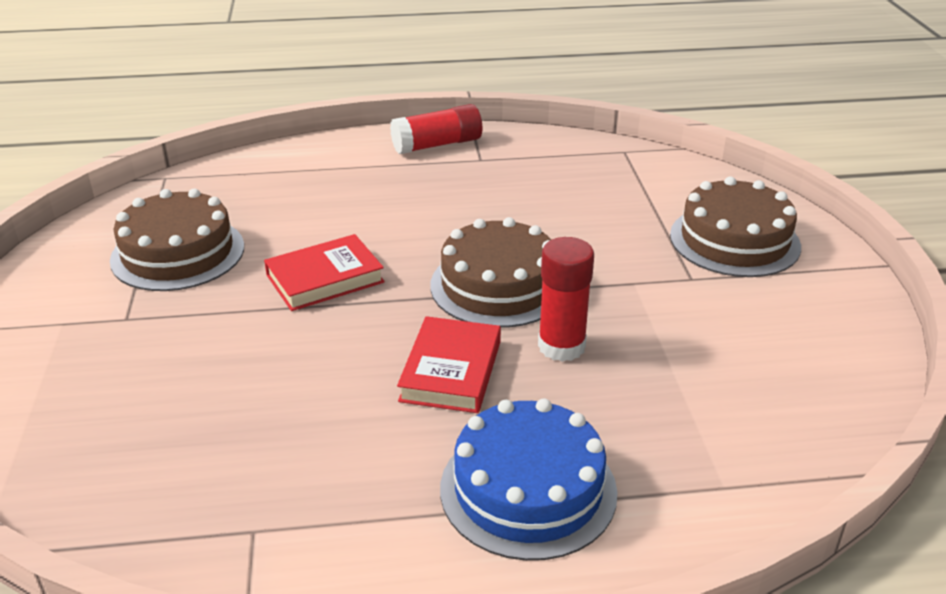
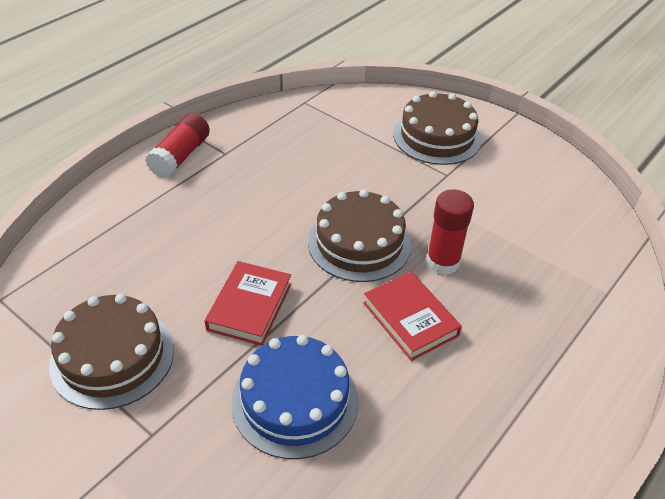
camera: 45 degrees left, 10 degrees up
(528, 489) = (539, 362): blue cake -> blue cake (295, 400)

